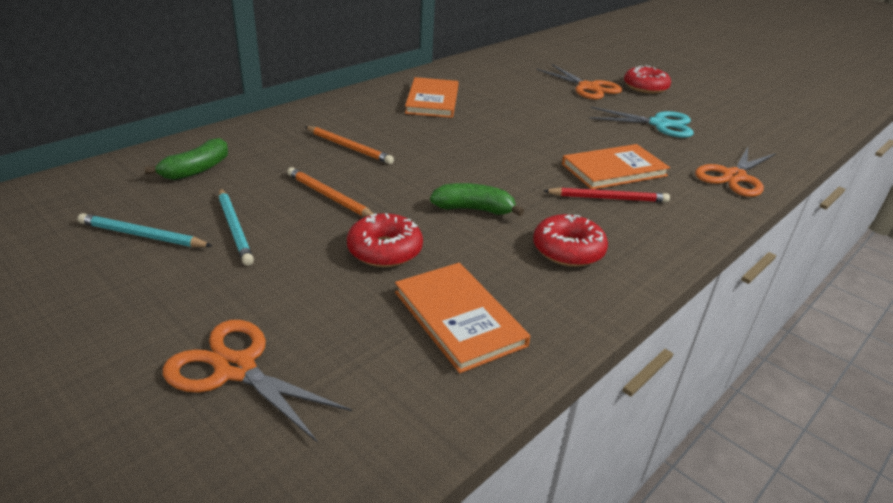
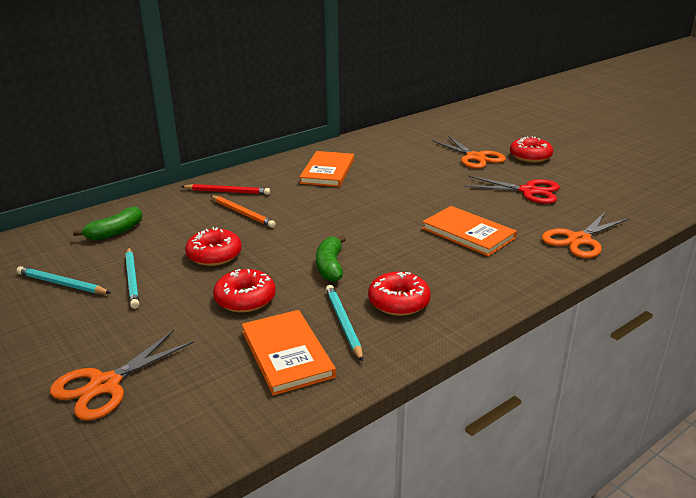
camera: 10 degrees right, 5 degrees down
(236, 369) = (105, 385): orange scissors -> orange scissors turned 90 degrees counterclockwise
(330, 197) = (214, 255): orange pencil -> red donut
(473, 209) = (330, 266): green banana -> green banana turned 105 degrees counterclockwise
(513, 278) = (343, 323): none -> turquoise pencil
(608, 198) = (452, 258): red pencil -> red pencil (227, 192)
(614, 170) = (468, 233): orange book -> orange book turned 60 degrees clockwise
(659, 124) = (528, 191): turquoise scissors -> red scissors

